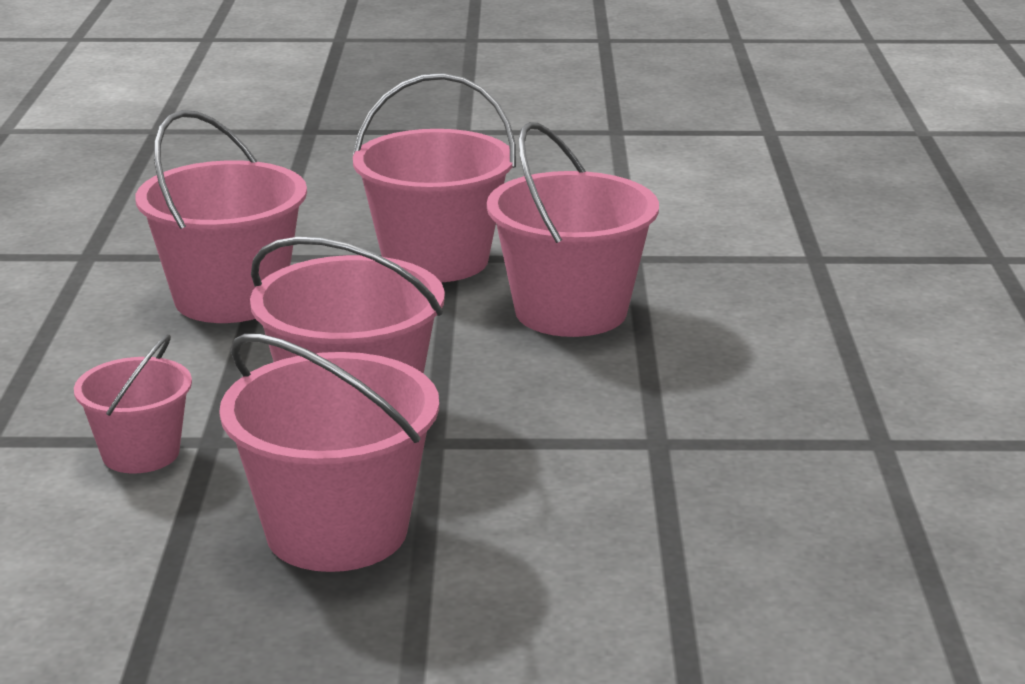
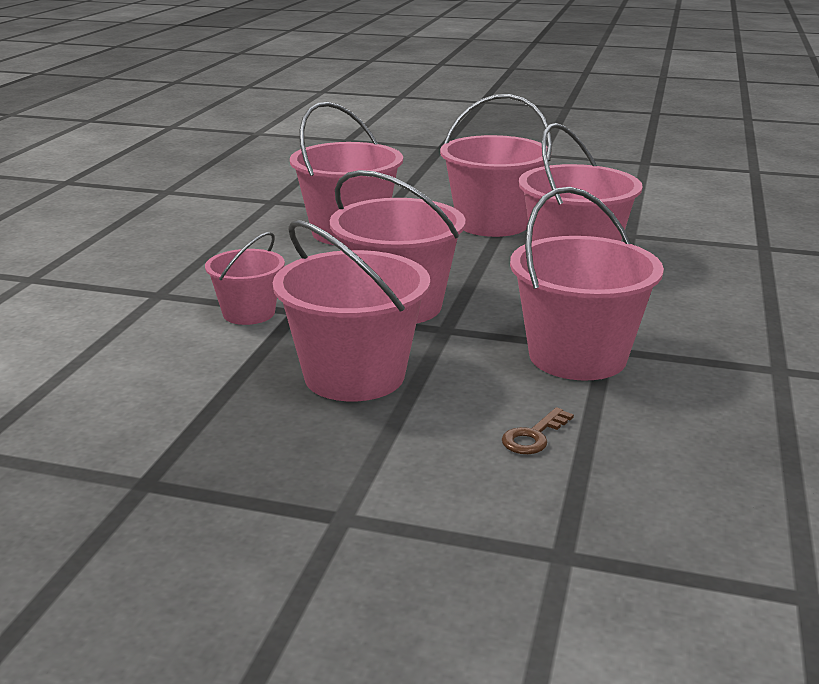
camera: 15 degrees right, 0 degrees up
(608, 584) = (533, 436): none -> brown key
(625, 459) = (577, 356): none -> pink bucket

